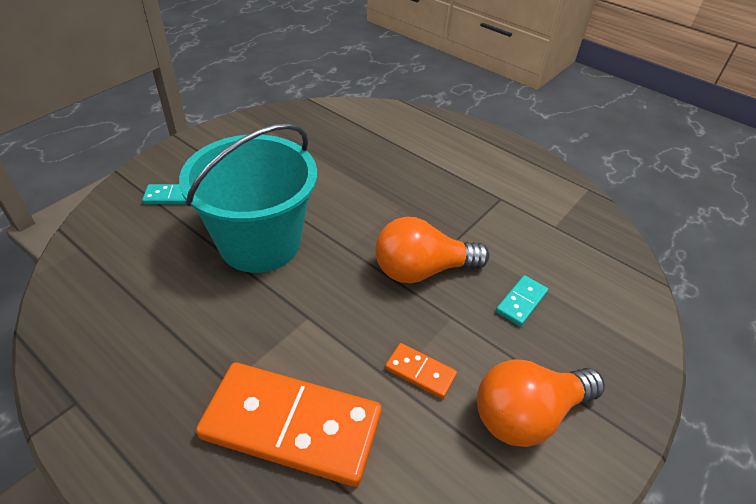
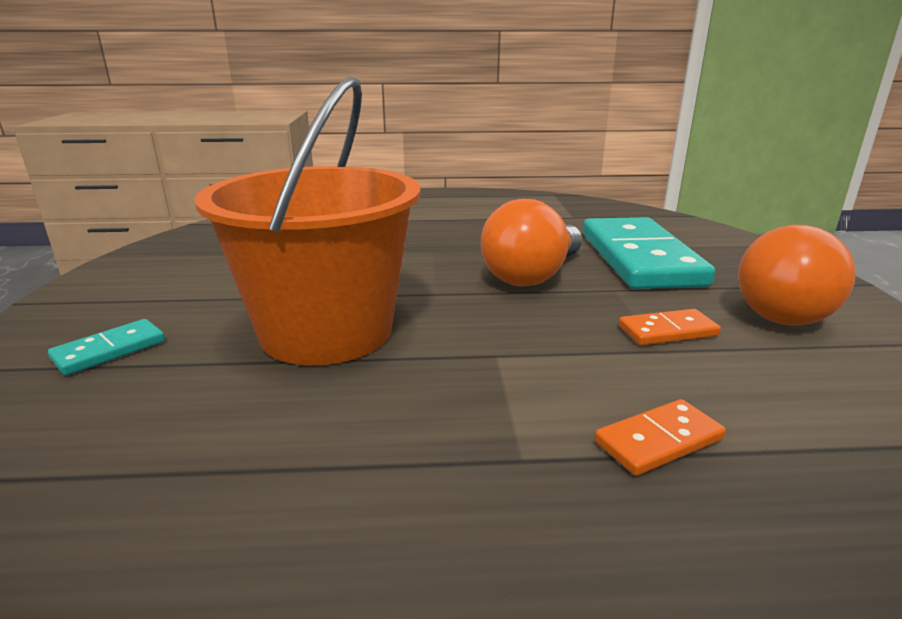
camera: 40 degrees left, 20 degrees down
(260, 243) = (326, 331): turquoise bucket -> orange bucket
(292, 426) = (659, 441): orange domino -> orange domino, size x0.43
(521, 302) = (639, 258): turquoise domino -> turquoise domino, size x2.31

